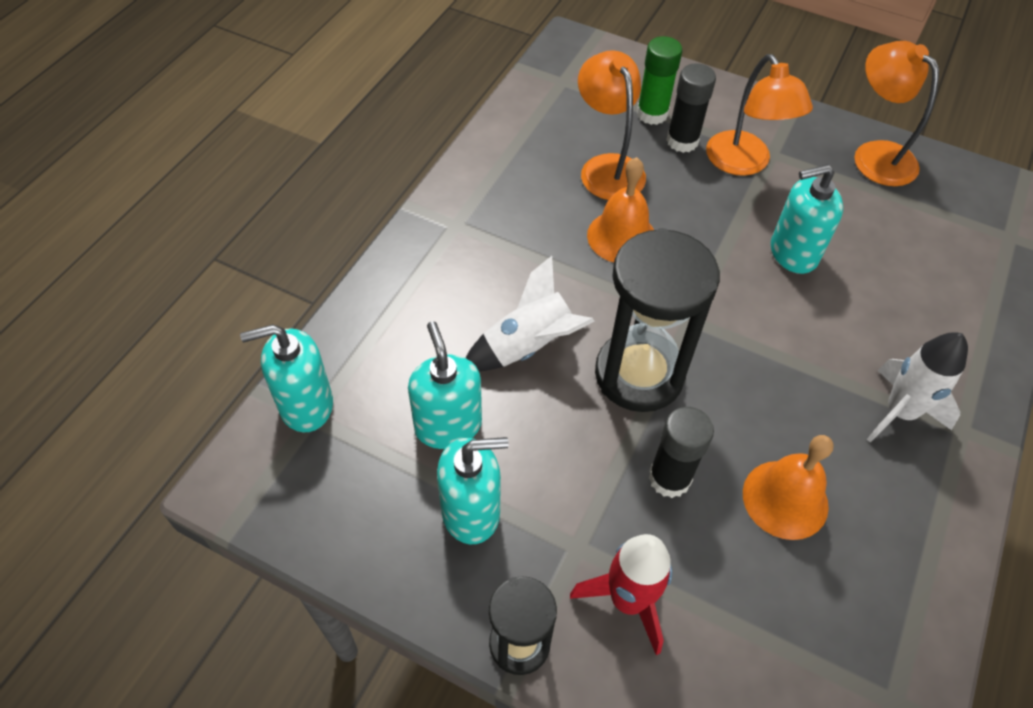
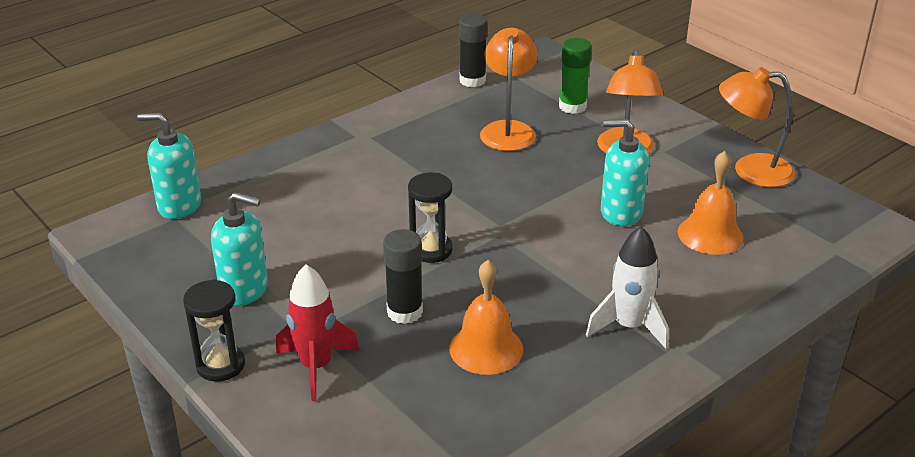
camera: 25 degrees right, 20 degrees down
(448, 425) = (266, 241): turquoise soap dispenser -> none
(528, 346) = (360, 214): white rocket -> none
(621, 237) = (485, 171): orange bell -> orange bell (710, 234)
(639, 374) = (431, 250): black hourglass -> black hourglass, size x0.56
(682, 141) = (584, 127): black glue stick -> black glue stick (472, 81)
(875, 155) = (750, 170): orange lamp -> orange lamp turned 75 degrees counterclockwise

